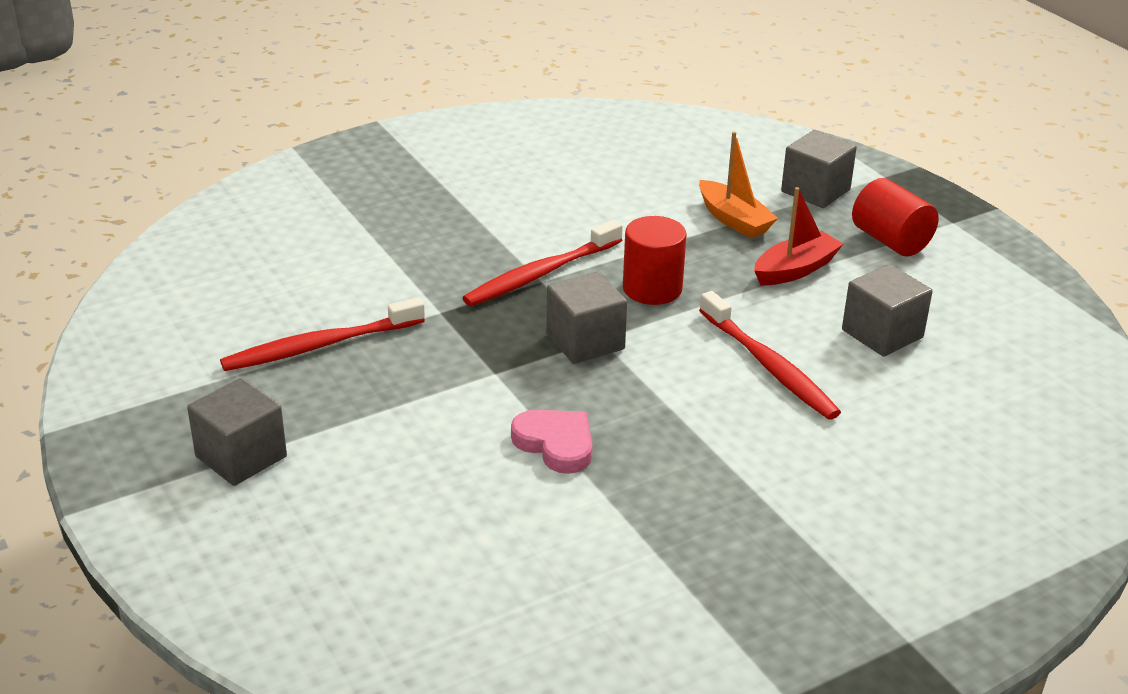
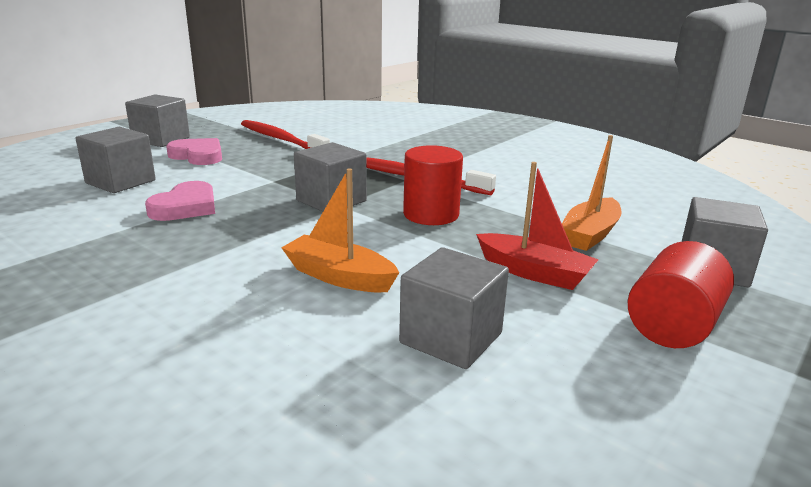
camera: 70 degrees right, 10 degrees down
(354, 425) = (198, 156): none -> pink heart
(433, 495) = (120, 182): none -> grey cube
(769, 366) = (339, 276): red toothbrush -> orange boat

